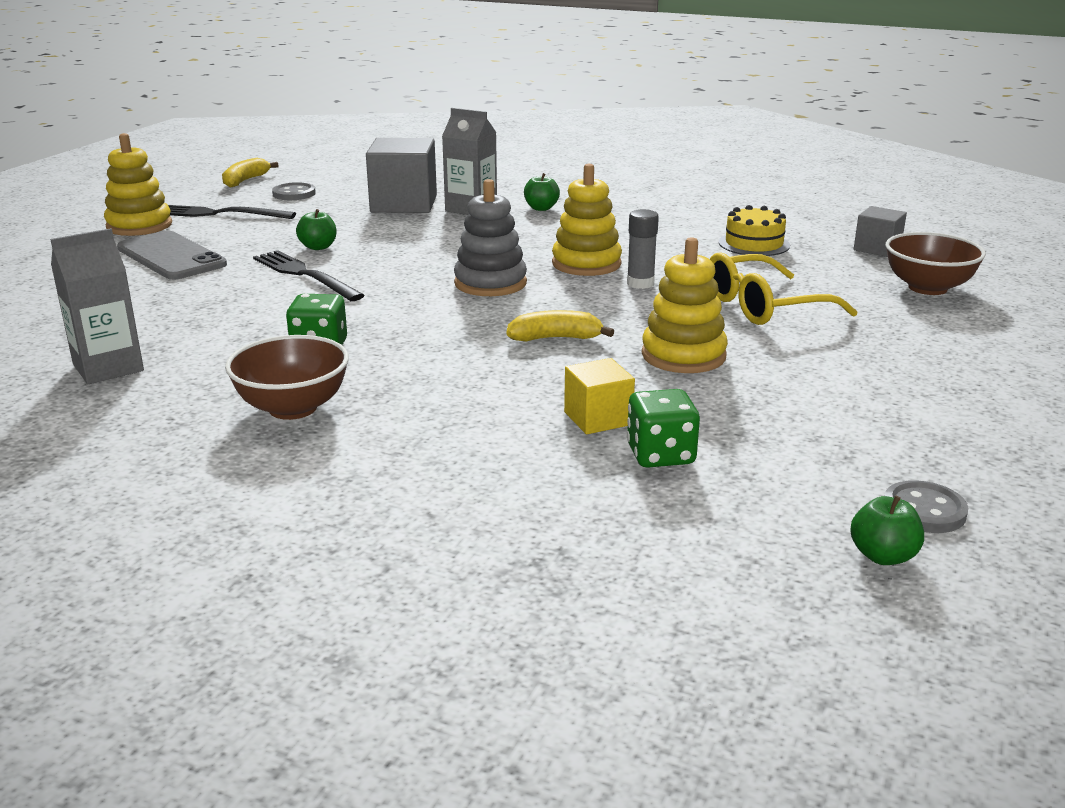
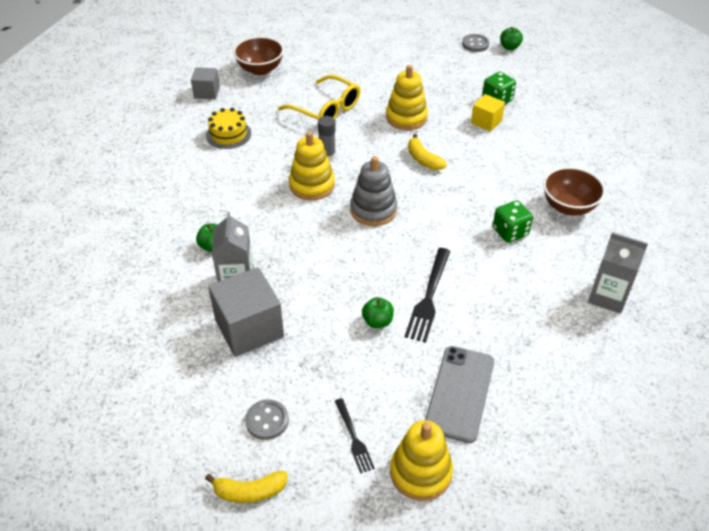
camera: 120 degrees left, 20 degrees up
(218, 214) = (353, 438): black fork -> black fork, size x0.60

